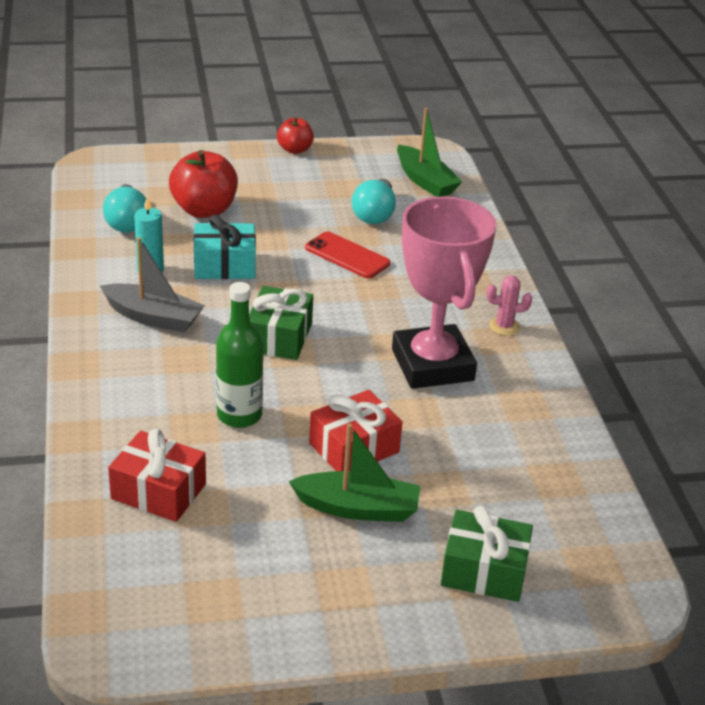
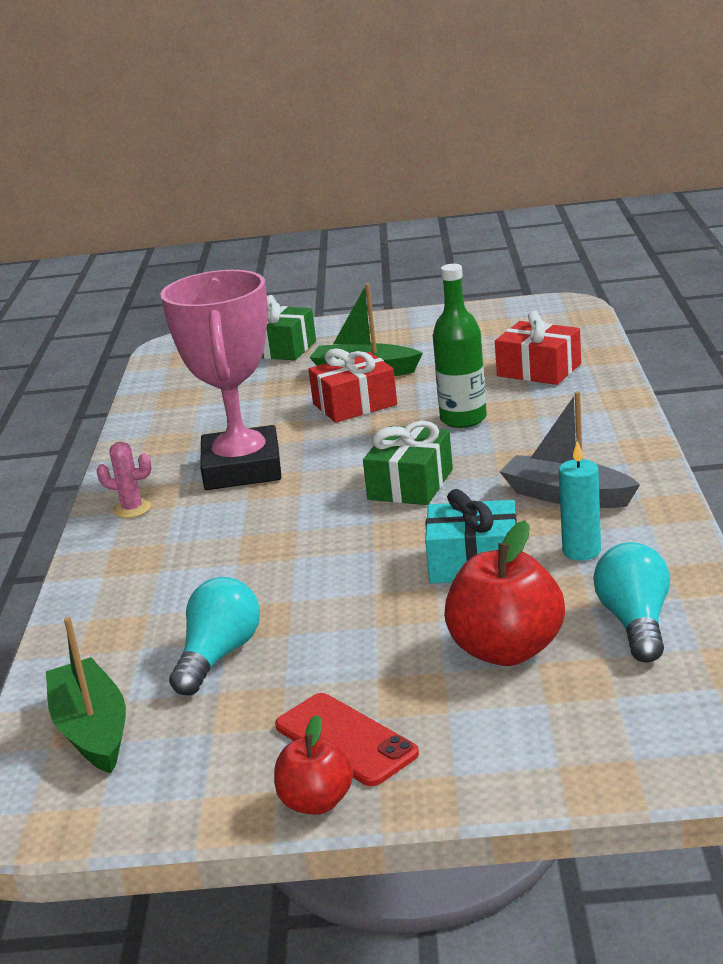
camera: 165 degrees left, 10 degrees down
(347, 256) = (291, 585): red phone -> red phone (345, 740)

